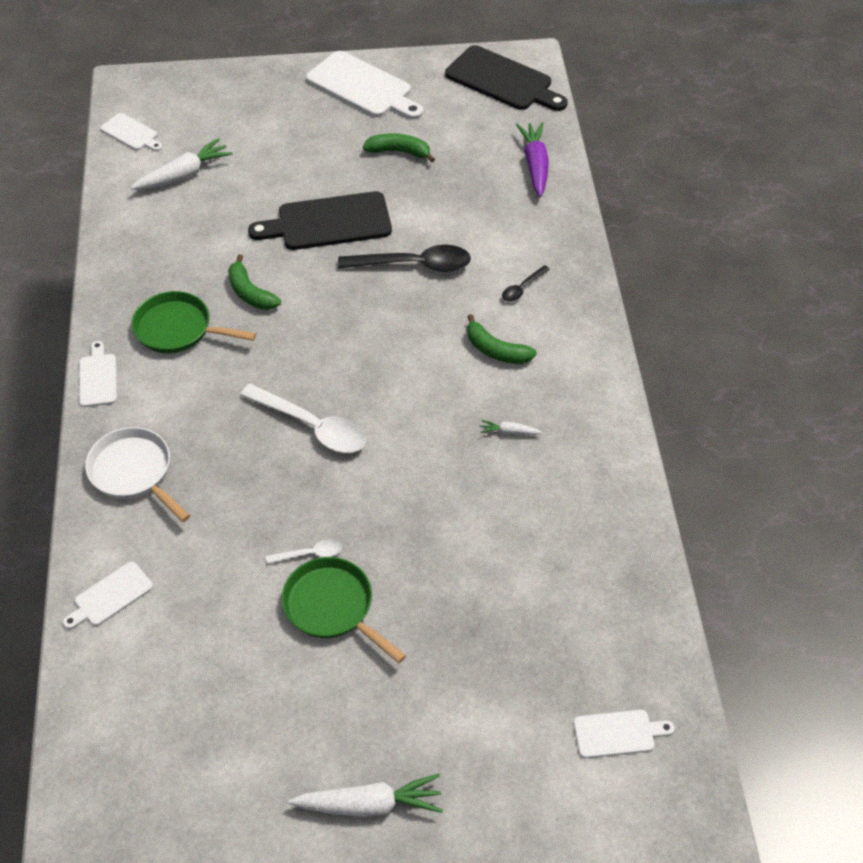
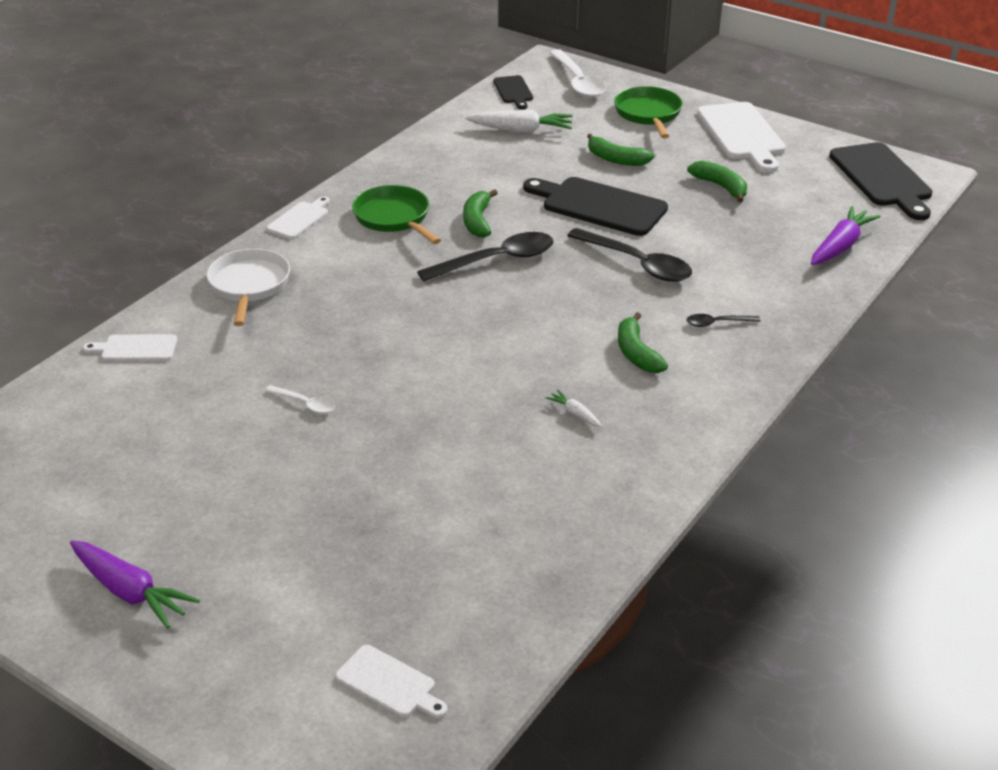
camera: 40 degrees right, 15 degrees down
(131, 133) = (513, 91): white cutting board -> black cutting board
(293, 166) = (616, 159): none -> green banana
(307, 324) = (496, 260): none -> black spoon
(312, 426) = (415, 325): white spoon -> white spoon (578, 82)
(333, 607) = (276, 447): green pan -> green pan (648, 114)
(370, 804) = (131, 592): white carrot -> purple carrot

